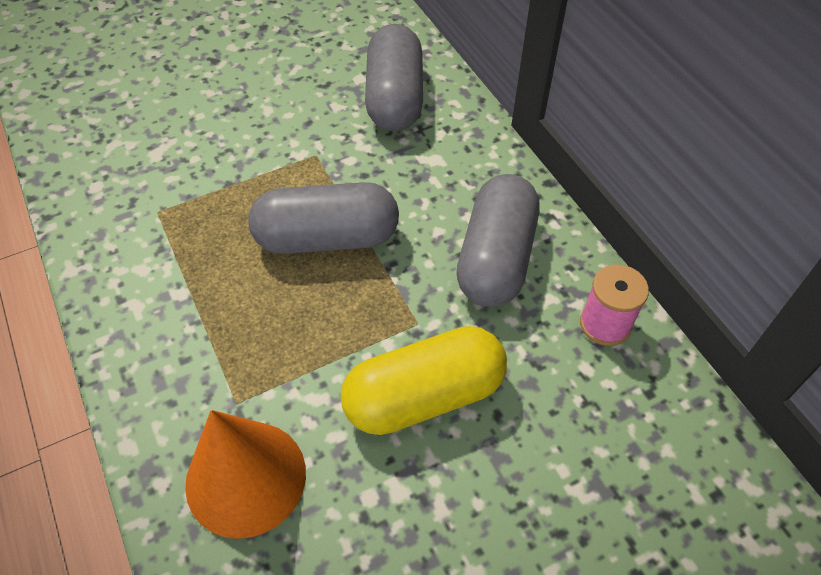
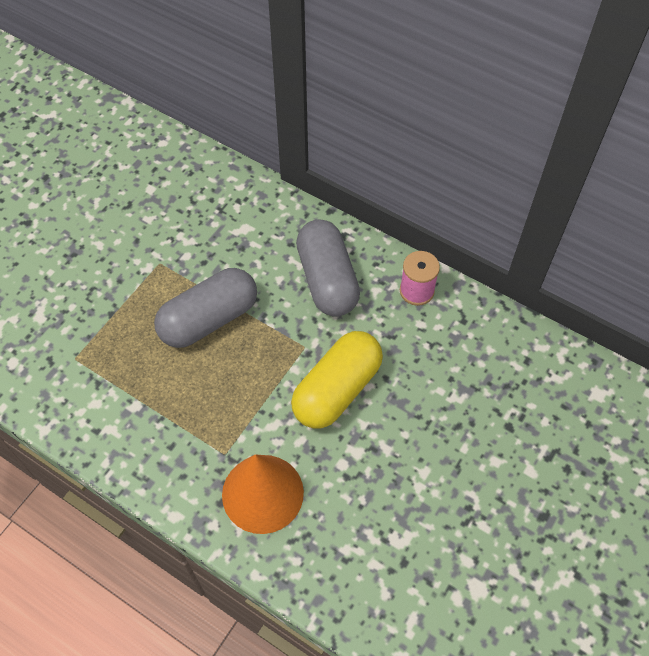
camera: 30 degrees left, 5 degrees up
(395, 98) = (187, 193): grey capsule -> none

